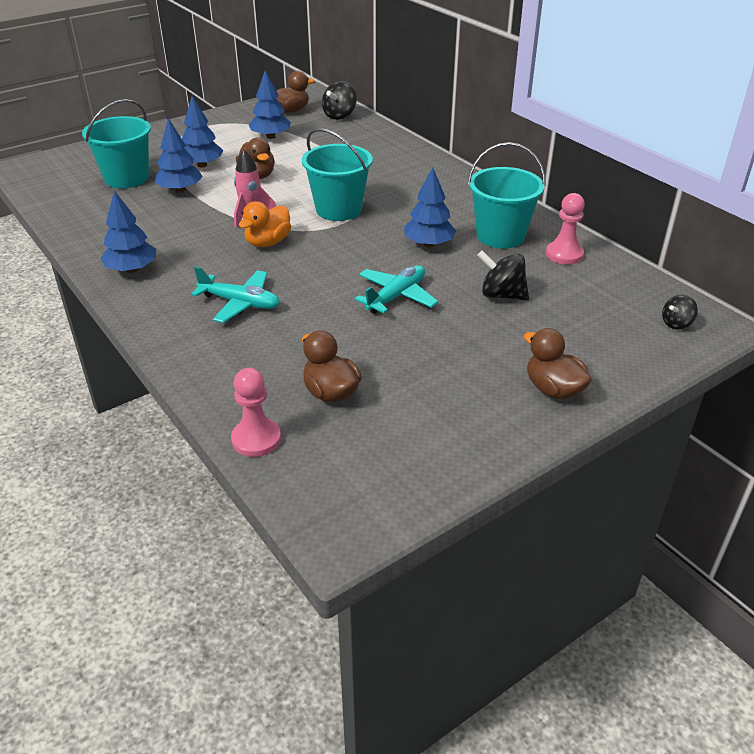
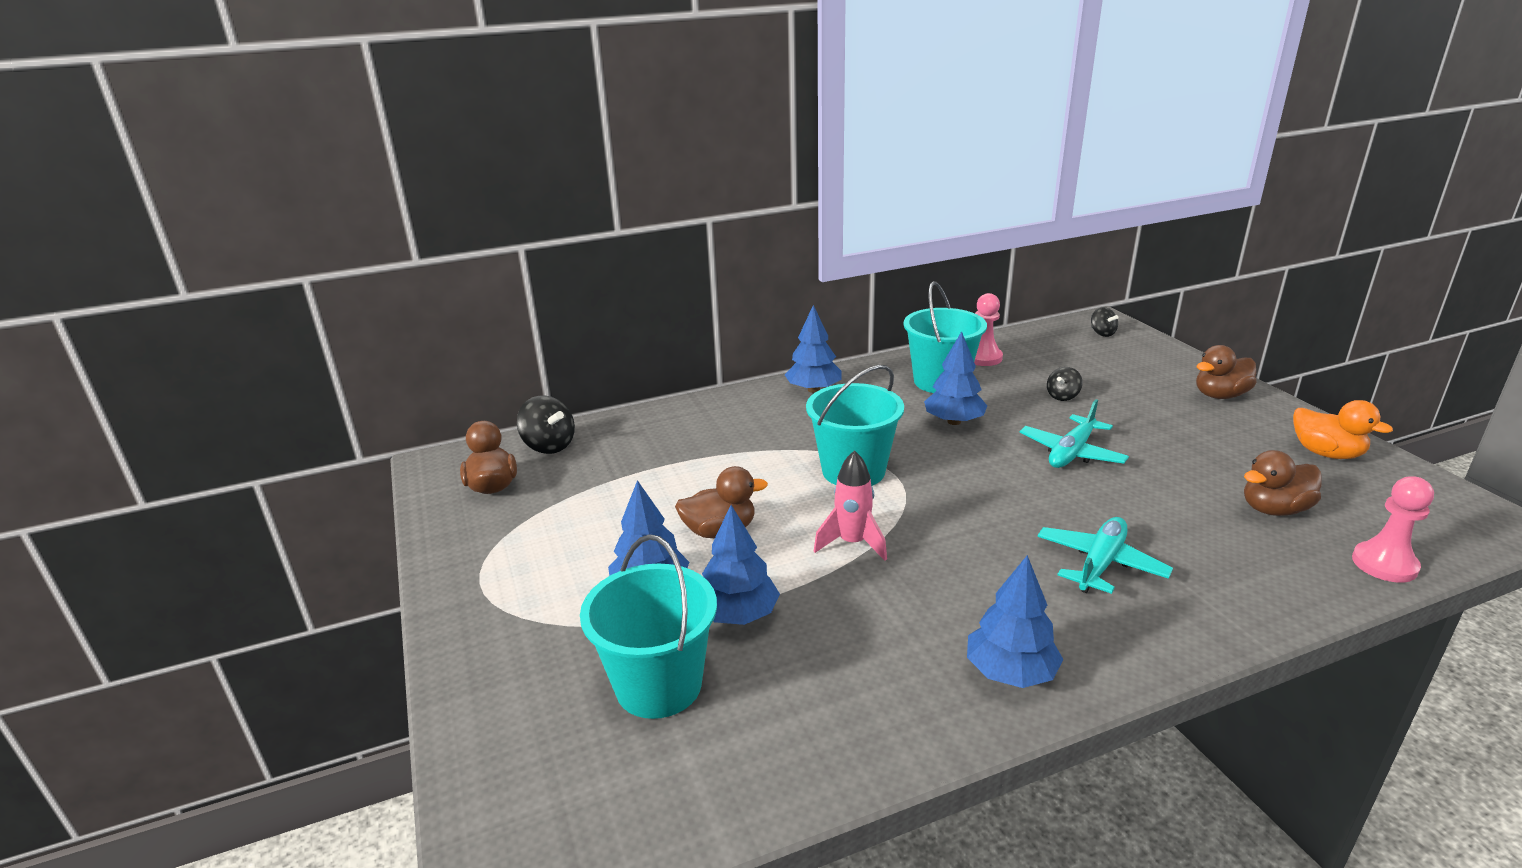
camera: 75 degrees left, 10 degrees down
(268, 242) = (936, 533): orange duck -> orange duck (1326, 453)
(271, 137) = (582, 511): blue tree -> blue tree (813, 389)
(396, 296) = (1071, 452): turquoise plane -> turquoise plane turned 105 degrees counterclockwise
(501, 295) = (1062, 396): black spinning top -> black spinning top, size x0.62

